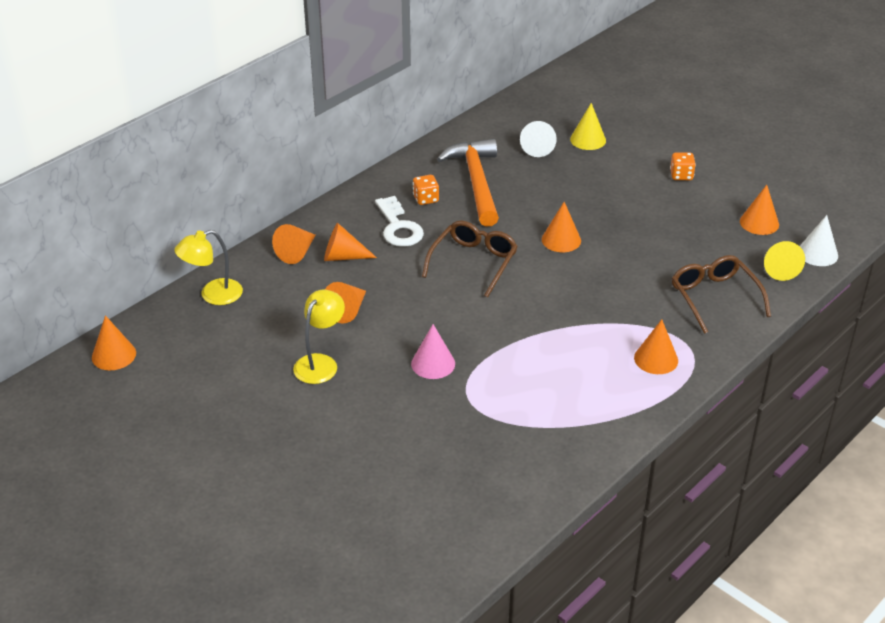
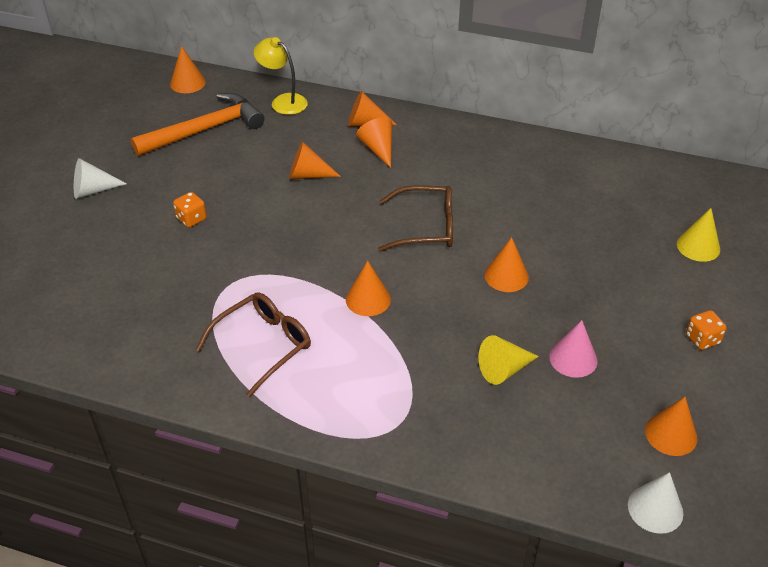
camera: 65 degrees right, 5 degrees up
(320, 363) = (233, 183): yellow lamp -> none
(398, 227) = (443, 166): white key -> none
(426, 199) = (498, 169): orange dice -> orange dice (191, 219)
(433, 363) = (267, 246): pink cone -> pink cone (573, 358)
(476, 183) = (551, 191): orange hammer -> orange hammer (204, 130)
(538, 147) = (649, 214): white cone -> white cone (93, 190)
(656, 359) = (361, 402): orange cone -> orange cone (368, 299)
(715, 298) = (496, 426): brown glasses -> brown glasses (262, 345)
(779, 268) = (595, 475): yellow cone -> yellow cone (504, 369)

